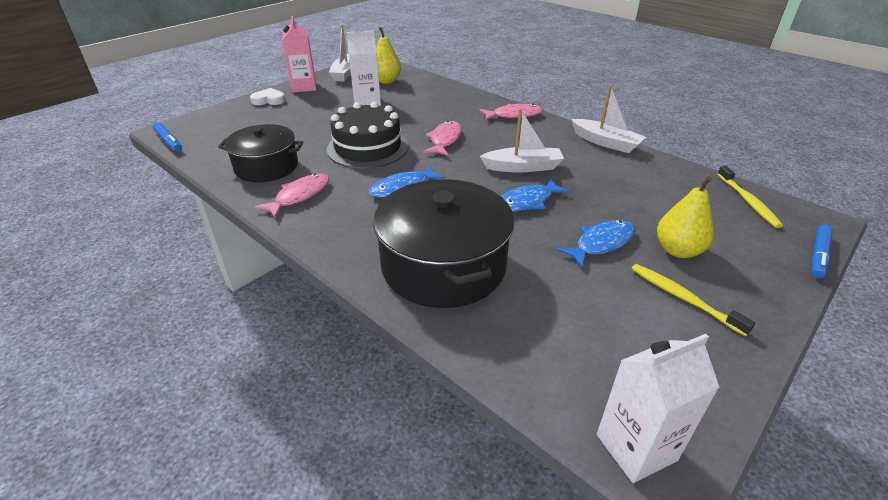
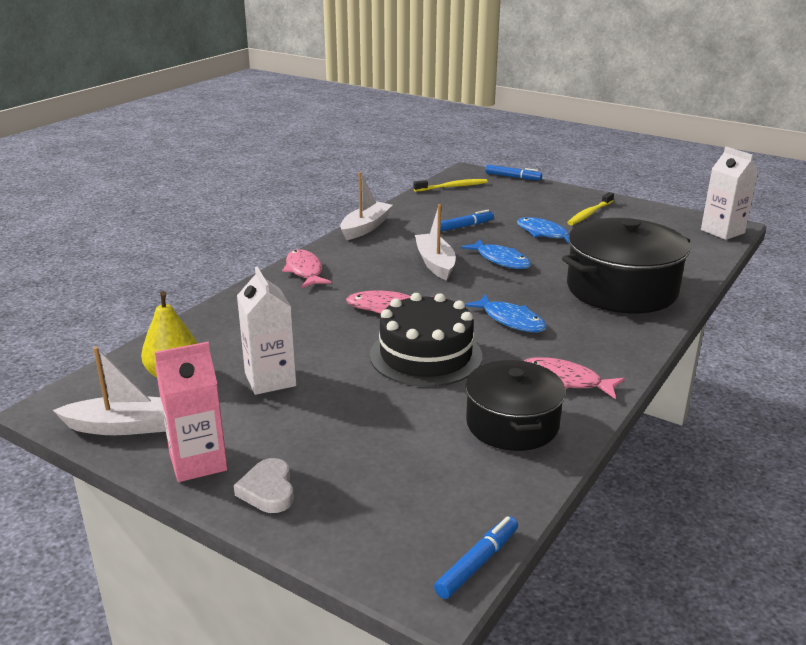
camera: 100 degrees left, 10 degrees down
(617, 193) = (464, 226): none -> blue marker
(678, 250) = (535, 211): yellow pear -> none

